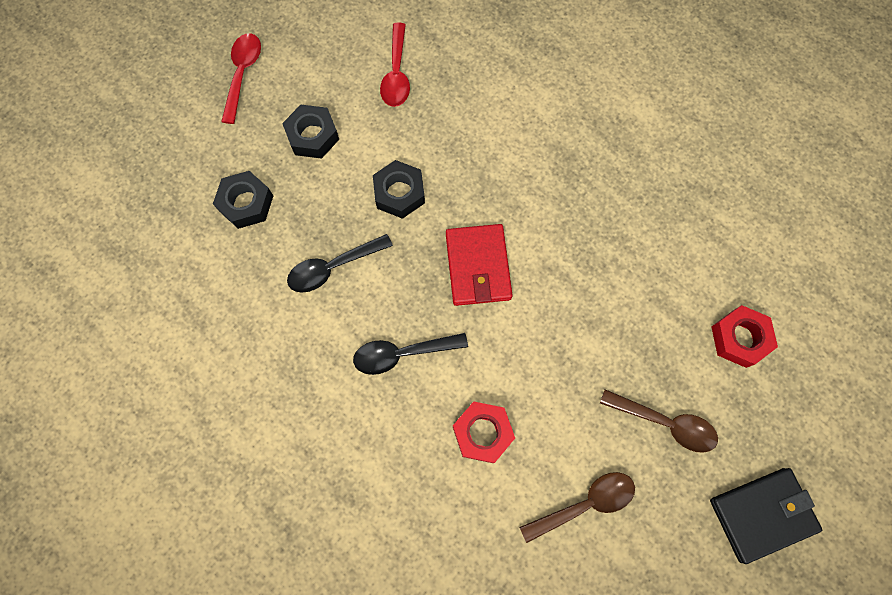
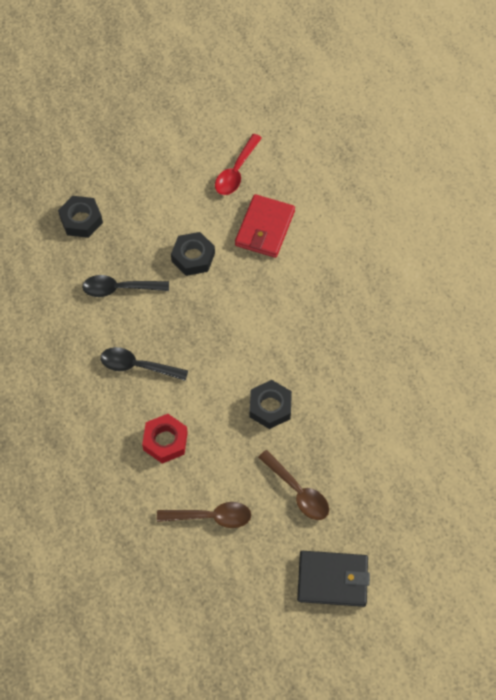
camera: 25 degrees right, 10 degrees down
(243, 74) = (124, 128): red spoon -> none
(312, 136) = (151, 192): black nut -> black nut (270, 407)
(478, 266) = (222, 331): red wallet -> red wallet (265, 228)
(739, 338) = (386, 460): red nut -> none

